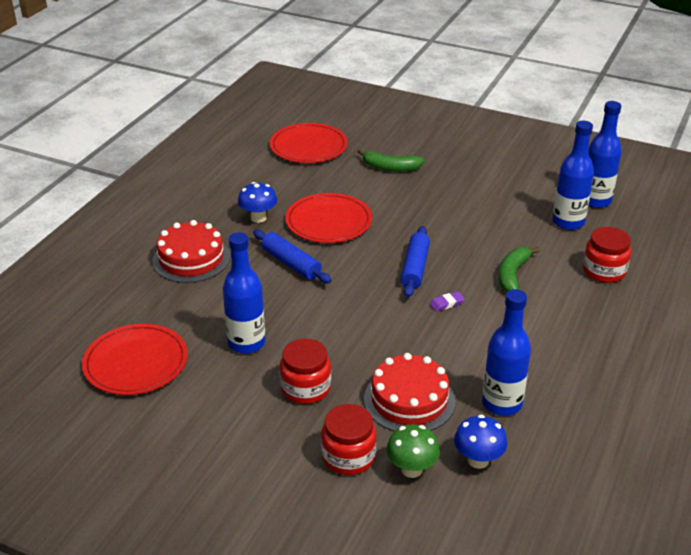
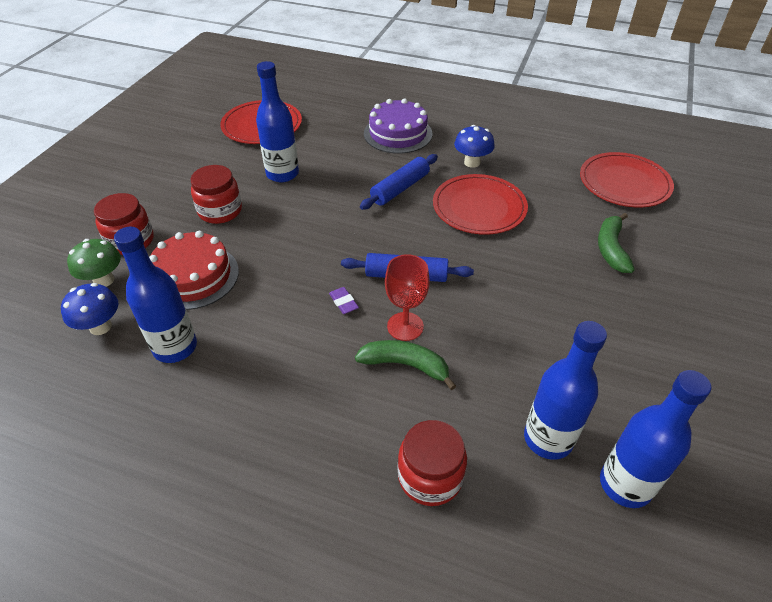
camera: 85 degrees right, 10 degrees up
(191, 259) = (398, 133): red cake -> purple cake
(473, 272) = (405, 326): none -> red goblet

